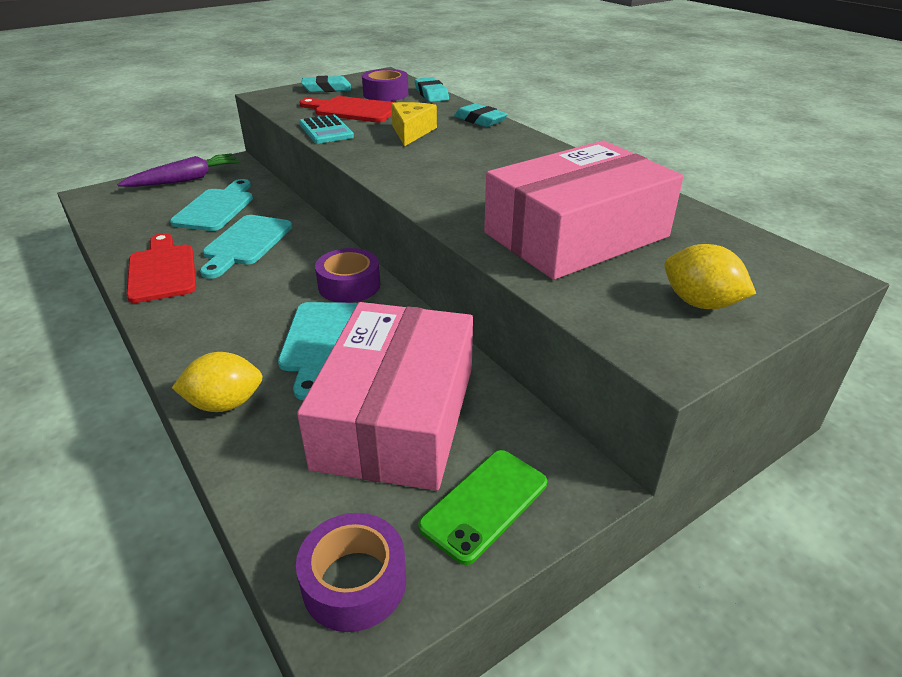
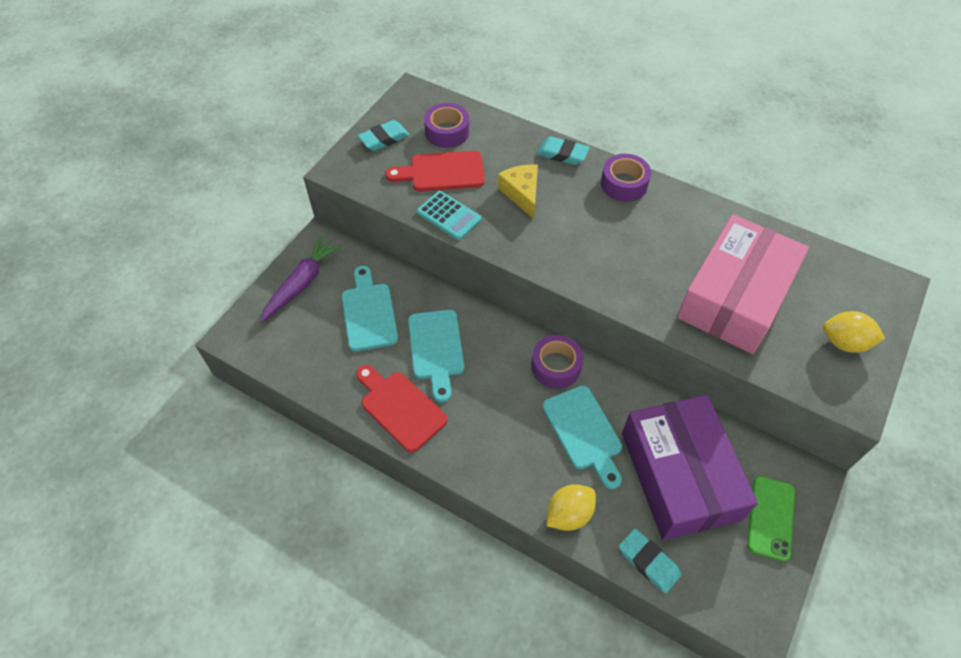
camera: 25 degrees left, 20 degrees up
(354, 582) = (741, 598): purple tape -> purple tape (624, 184)
(397, 416) = (679, 475): pink box -> purple box
(431, 94) = (487, 119): turquoise eraser -> turquoise eraser (648, 562)

